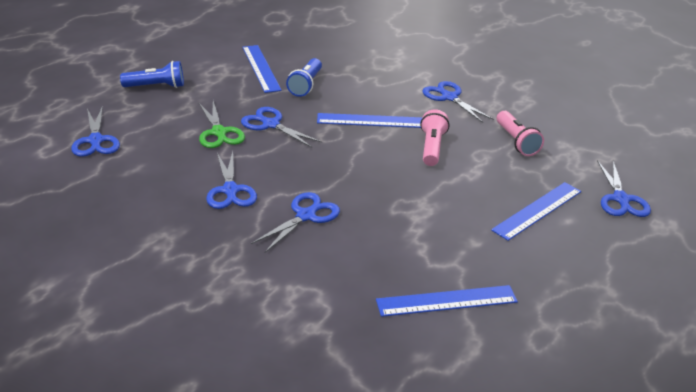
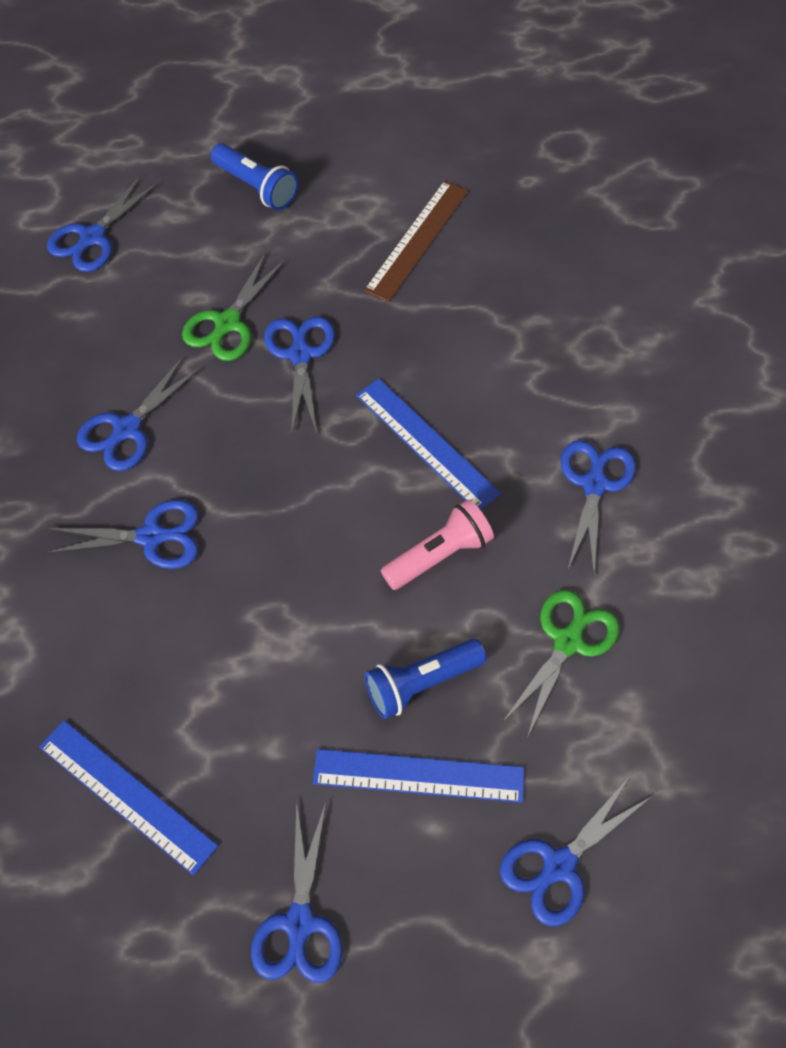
camera: 50 degrees right, 25 degrees up
(261, 68) = (417, 240): blue ruler -> brown ruler
(305, 85) = (432, 314): blue flashlight -> blue flashlight (421, 683)
(516, 142) = (568, 642): pink flashlight -> green scissors
(578, 283) = (299, 923): none -> blue scissors

